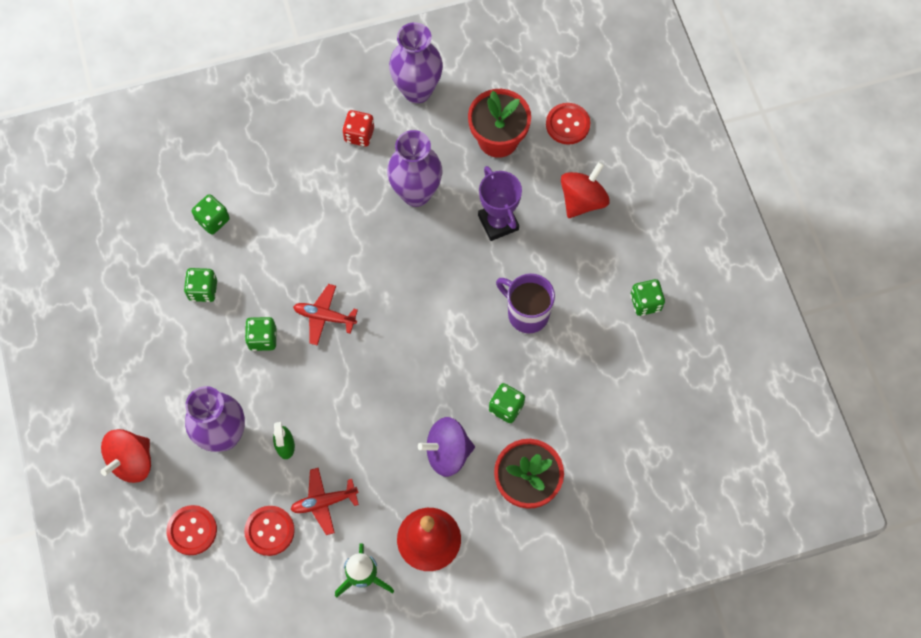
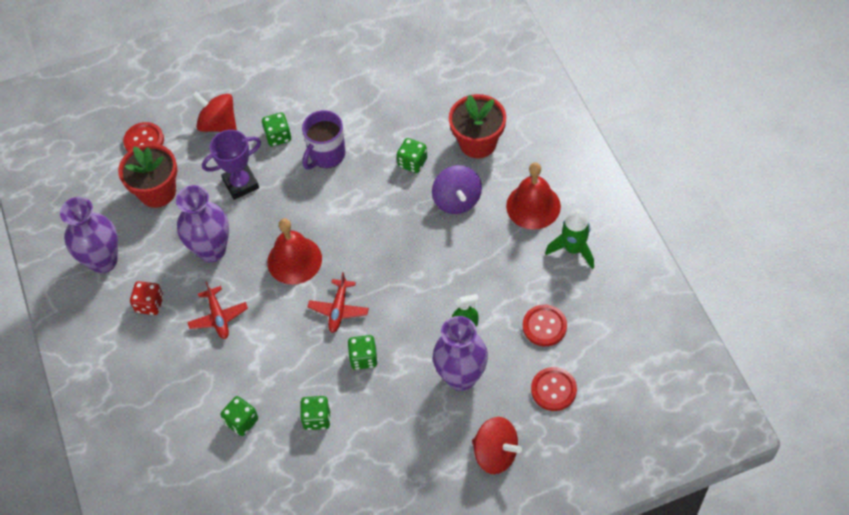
camera: 90 degrees left, 10 degrees down
(324, 502) = (512, 287): red plane -> red plane (218, 317)
(392, 275) = (294, 260): none -> red bell
(645, 302) = (312, 75): green dice -> green dice (278, 136)

